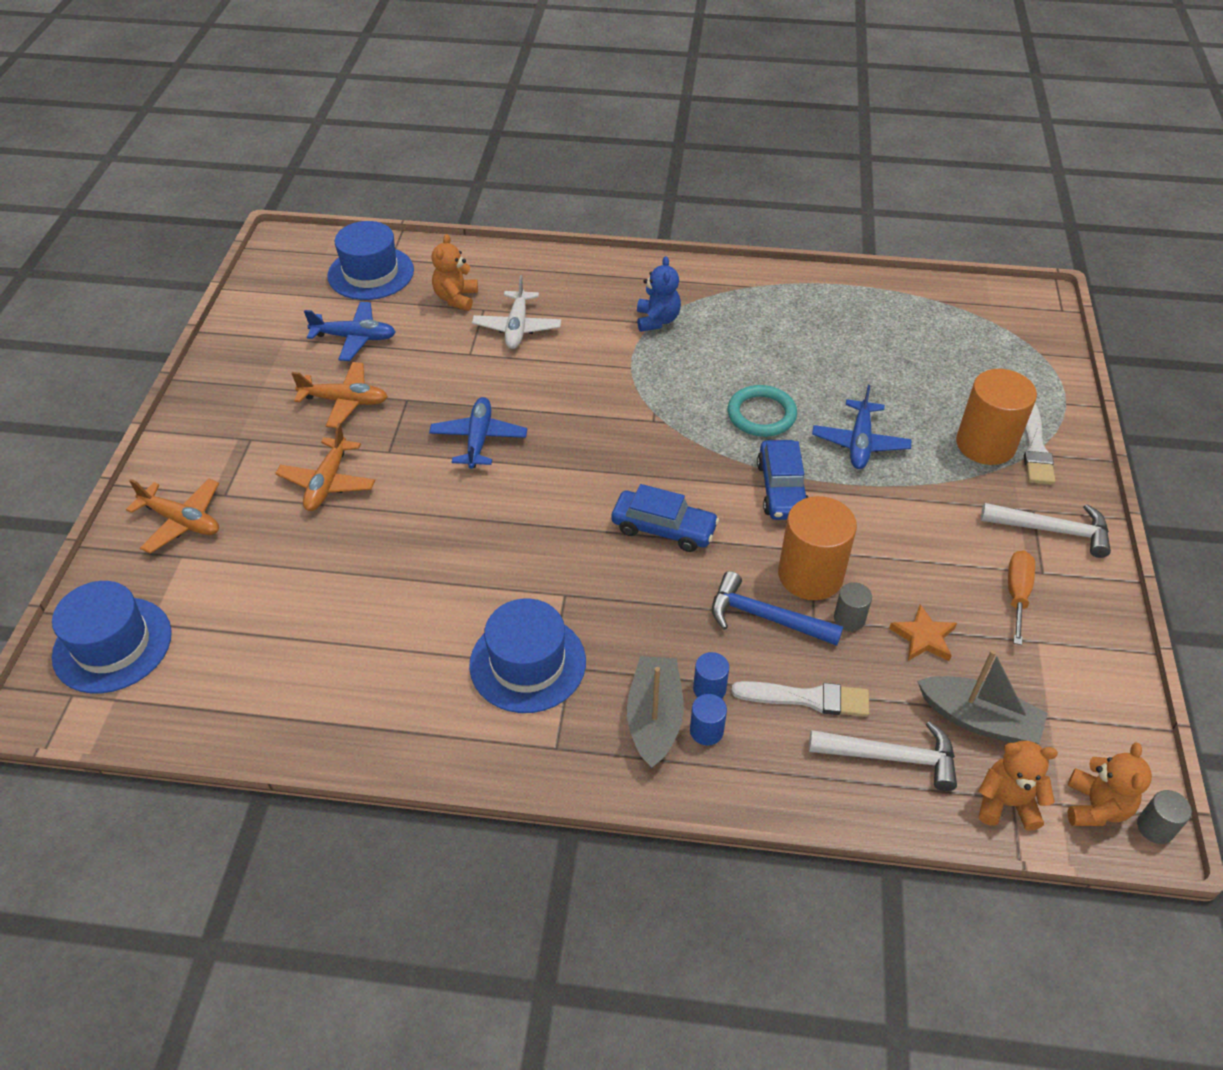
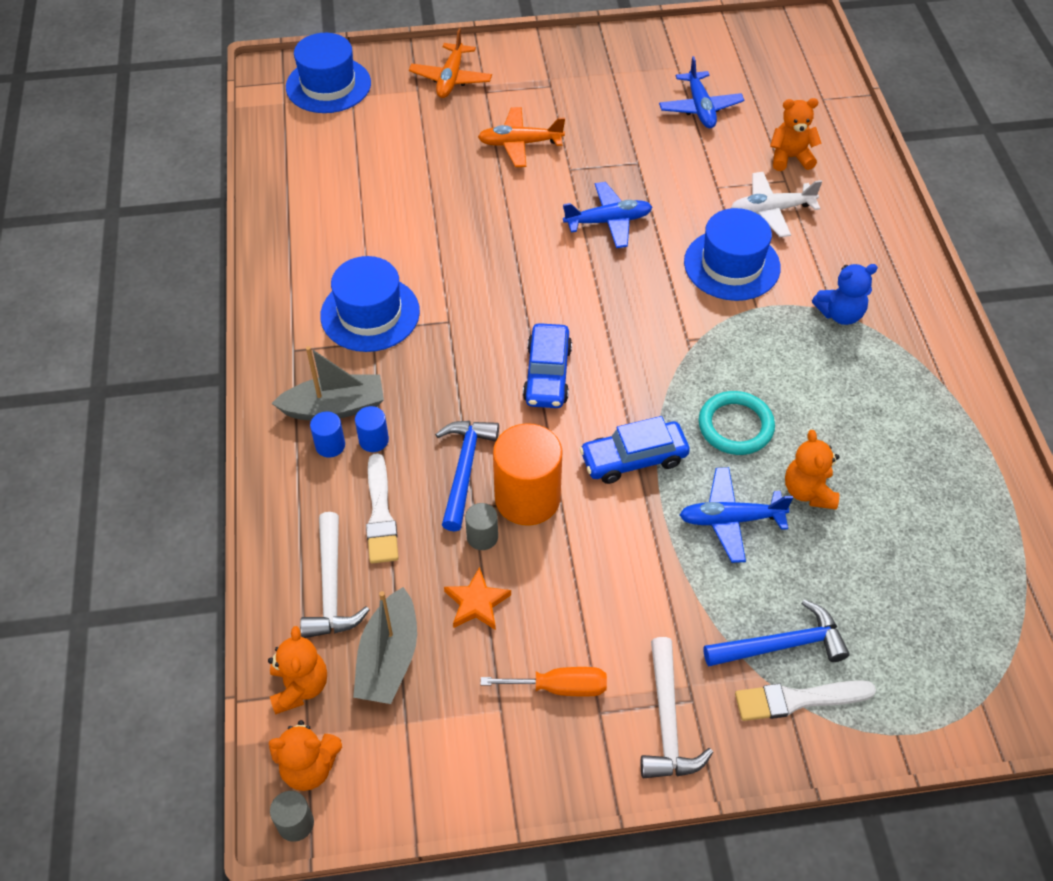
camera: 75 degrees right, 5 degrees up
(344, 401) = (617, 125): orange plane -> none
(371, 273) = (794, 92): blue hat -> blue hat (732, 265)
(840, 389) = (808, 491): none -> orange teddy bear
(985, 444) = (781, 645): orange cylinder -> blue hammer

